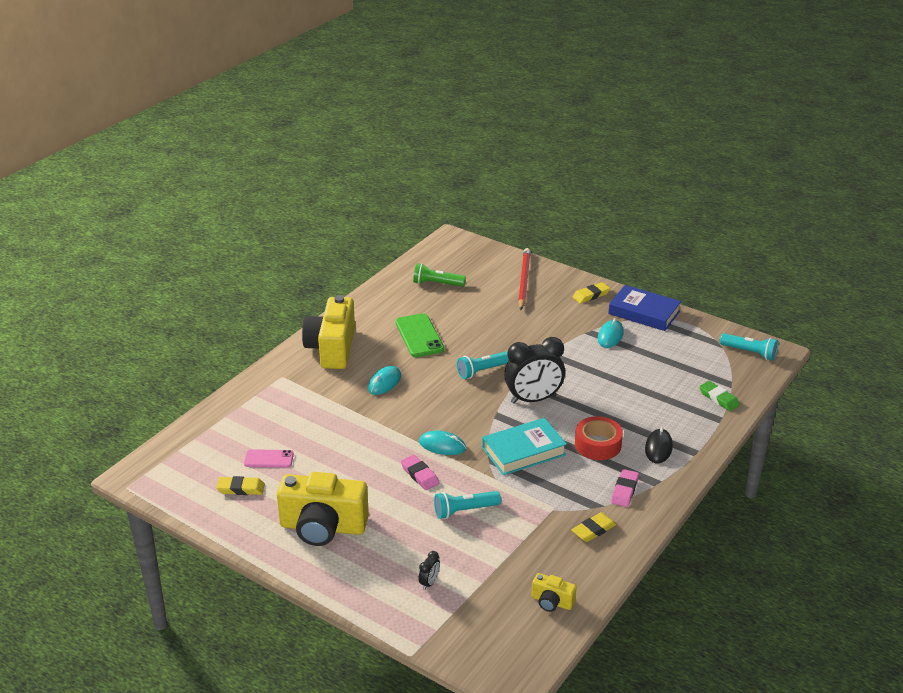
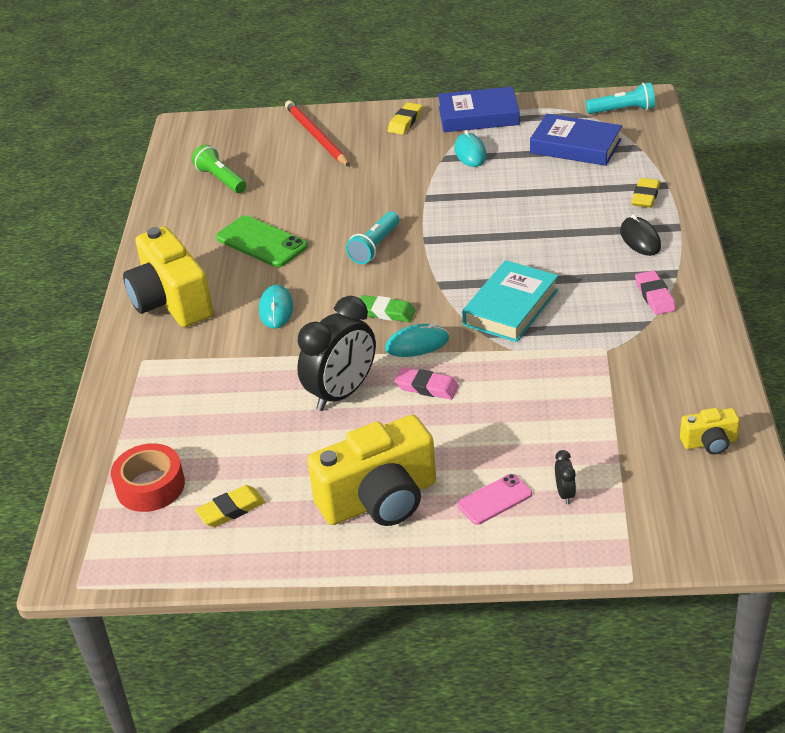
camera: 30 degrees left, 5 degrees up
(269, 459) = (229, 459): pink phone -> pink phone (494, 499)
(437, 284) = (221, 179): green flashlight -> green flashlight turned 75 degrees clockwise
(465, 510) = (517, 399): turquoise flashlight -> none
(533, 399) = (462, 251): black clock -> black clock (342, 393)
(593, 530) = (669, 349): yellow eraser -> yellow eraser (645, 196)
(598, 444) = (578, 264): red tape -> red tape (150, 486)
(687, 363) = (575, 146): none -> blue book
(718, 398) = (643, 166): green eraser -> green eraser (385, 312)

